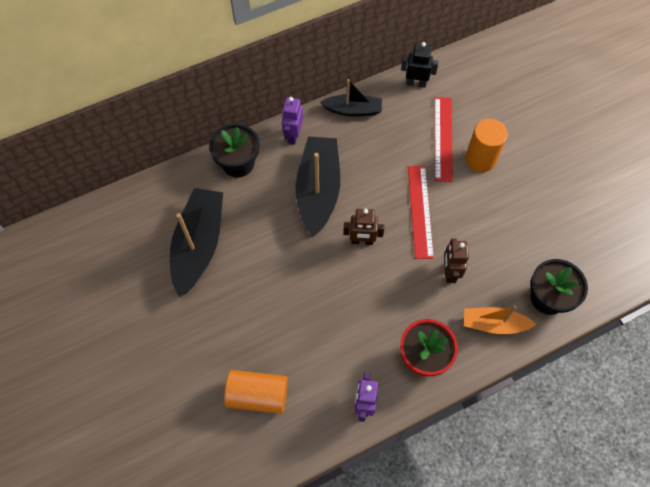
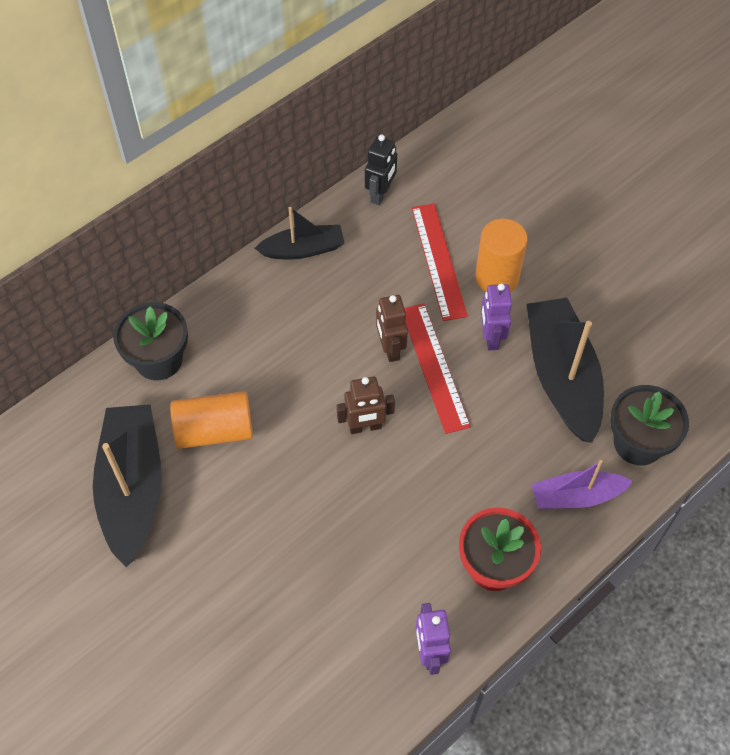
camera: 15 degrees left, 5 degrees down
(258, 395) = (276, 680): orange cylinder -> orange cylinder (214, 431)
(293, 135) = (227, 303): purple robot -> purple robot (491, 337)
(318, 190) = (284, 371): black boat -> black boat (562, 377)
(416, 83) = (380, 194): black robot -> black robot turned 120 degrees clockwise
(449, 272) = (497, 441): brown robot -> brown robot (390, 349)
(493, 324) = (576, 496): orange boat -> purple boat

